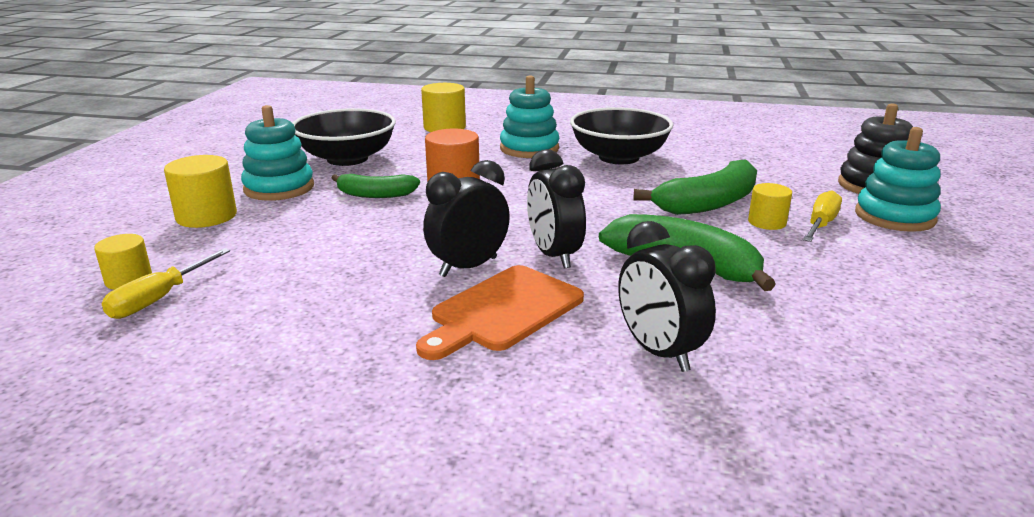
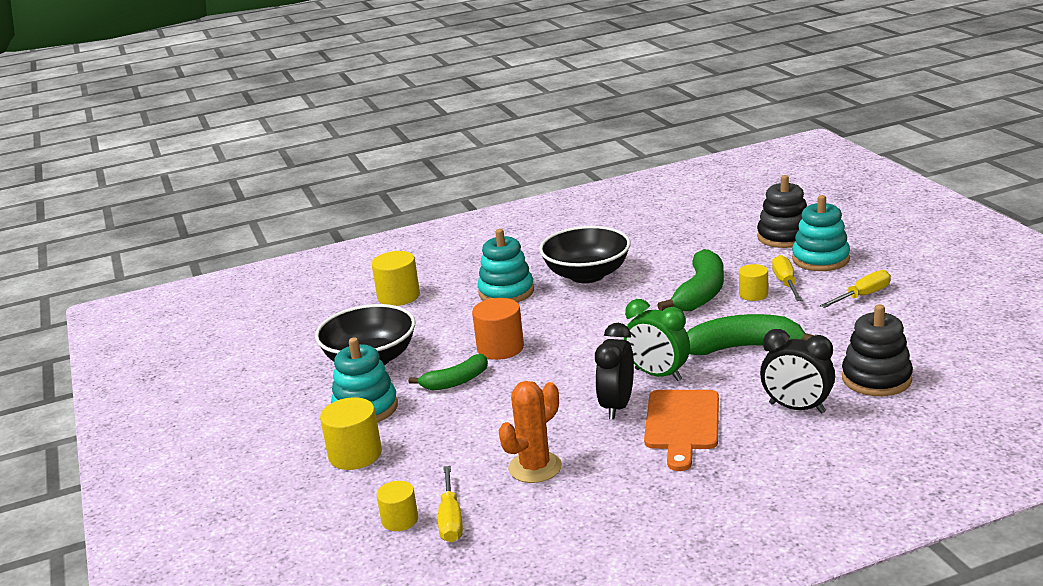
camera: 30 degrees left, 0 degrees up
(304, 287) = (535, 467): none -> orange cactus
(554, 255) = (658, 375): black clock -> green clock
(815, 363) = (876, 379): none -> black stacking toy
(909, 267) = (863, 296): none -> yellow screwdriver

